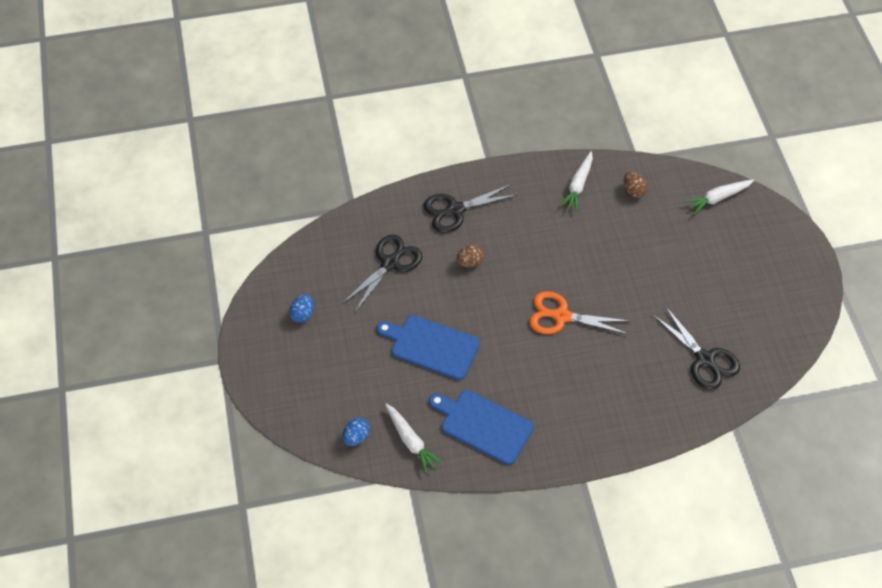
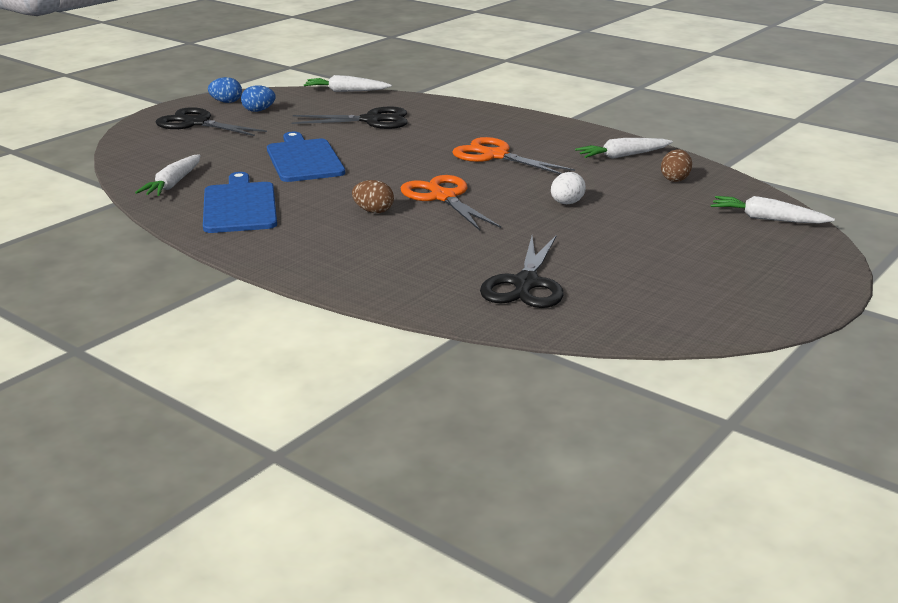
camera: 50 degrees right, 30 degrees down
(310, 237) = (346, 91): none -> white carrot
(356, 437) = (147, 163): blue egg -> blue egg (226, 102)
(455, 210) = (481, 123): black scissors -> black scissors (196, 123)
(470, 262) = (433, 145): brown egg -> brown egg (373, 211)
(519, 245) = (495, 156): none -> orange scissors
(622, 266) = (566, 203): none -> white egg

